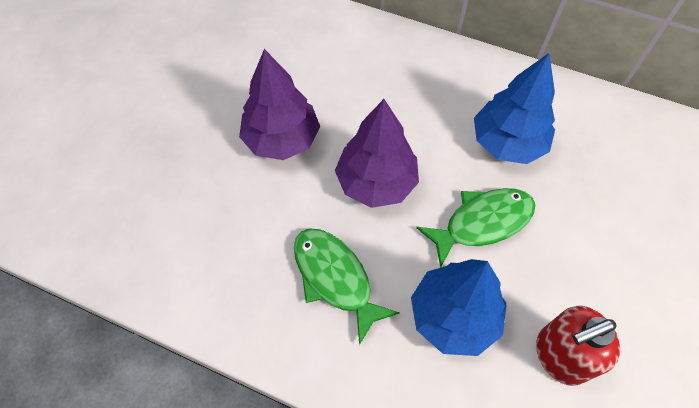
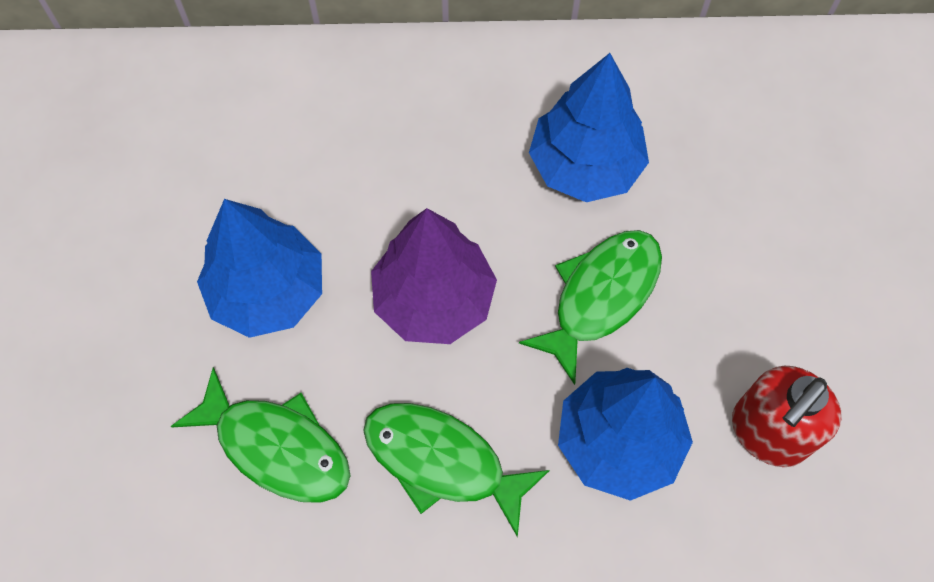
camera: 25 degrees left, 5 degrees up
(242, 226) = (276, 446): none -> green fish
(281, 139) = (268, 292): purple tree -> blue tree

